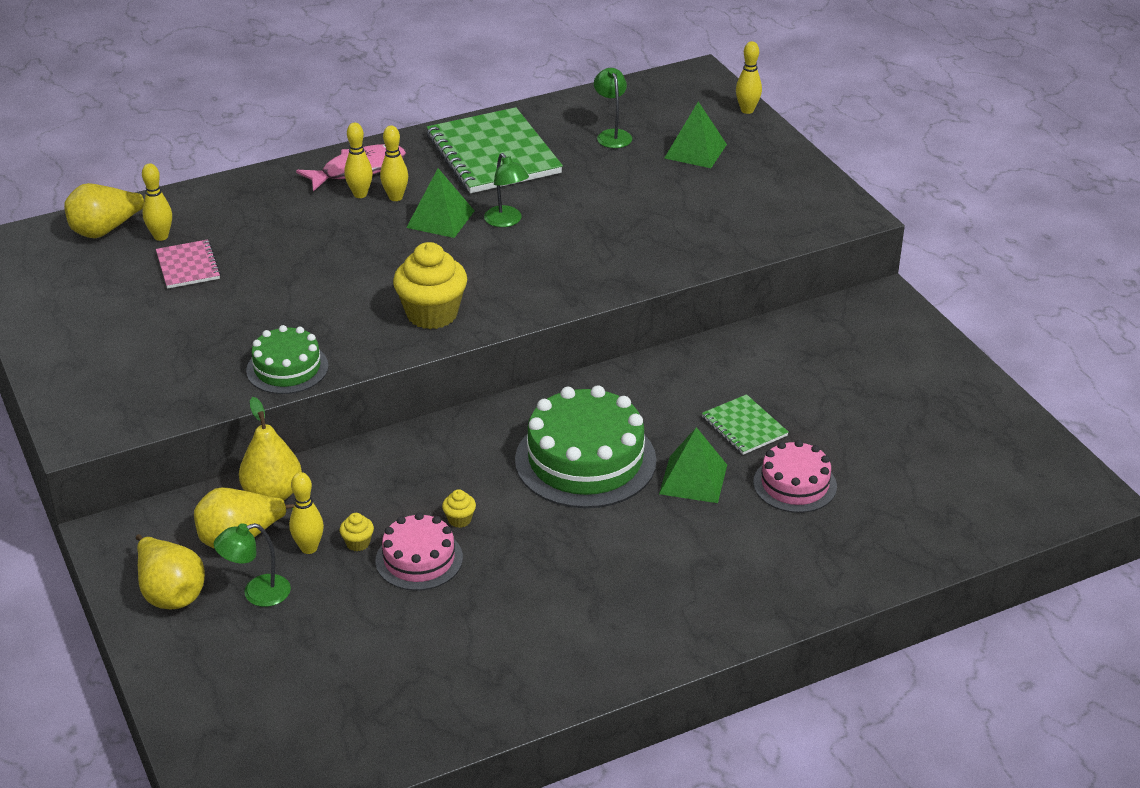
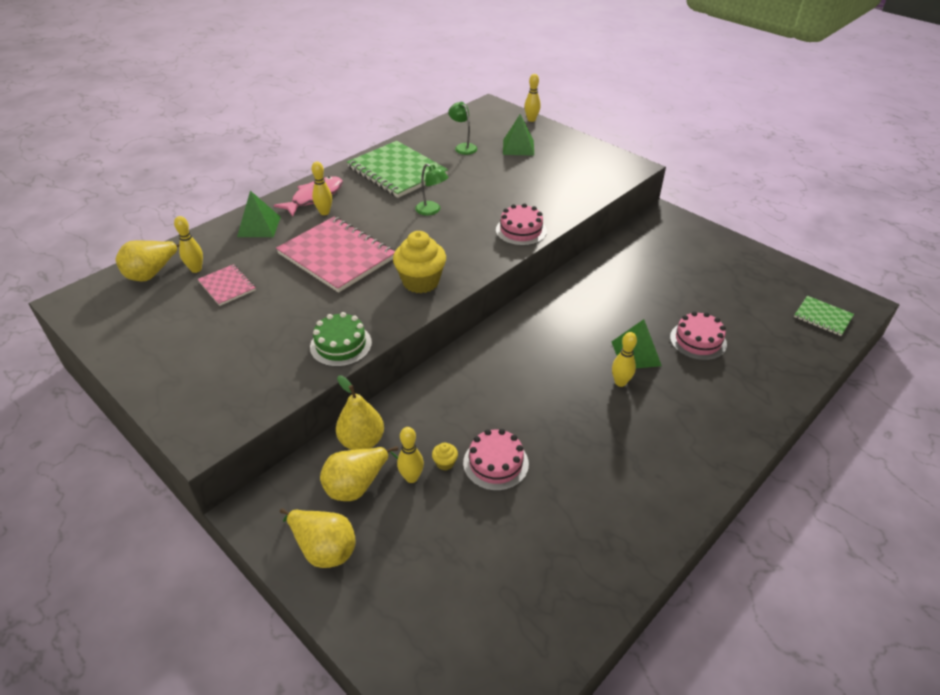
camera: 20 degrees left, 5 degrees up
(257, 593) = (392, 528): green lamp -> none
(343, 257) = (337, 256): none -> pink notebook
(395, 197) = (349, 210): yellow bowling pin -> yellow bowling pin (620, 382)
(440, 219) = (388, 218): green pyramid -> green pyramid (259, 226)
(459, 520) = (505, 424): yellow cupcake -> none
(585, 460) = (561, 358): green cake -> none
(613, 275) = (521, 230): none -> pink cake
(744, 427) = (642, 310): green notebook -> green notebook (823, 317)

